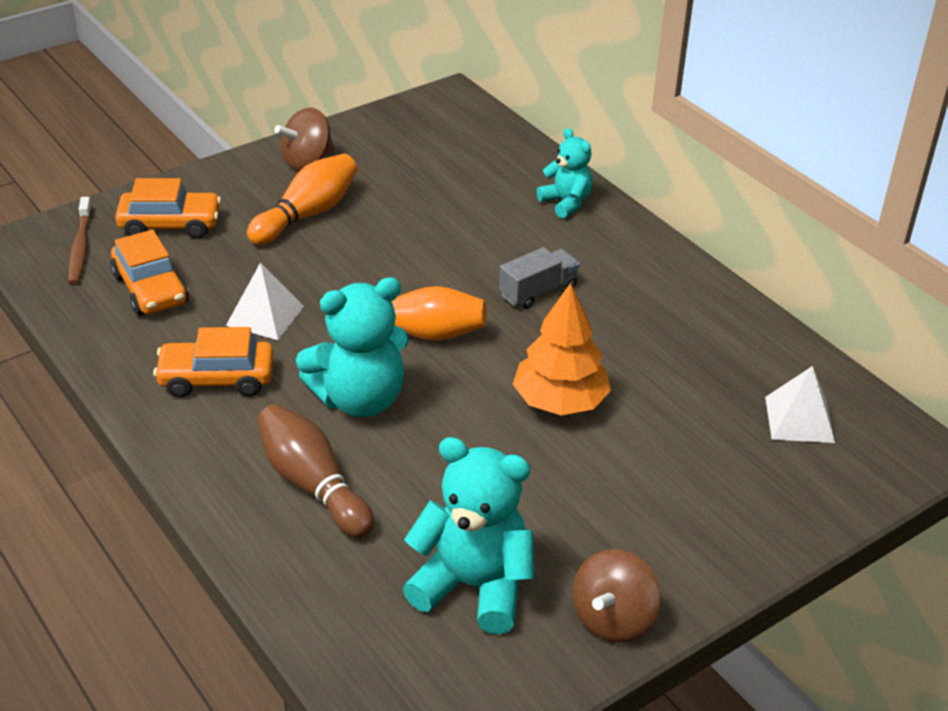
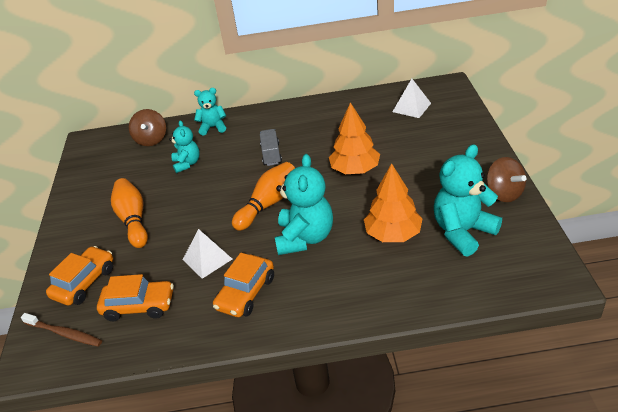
camera: 55 degrees left, 0 degrees up
(307, 161) = (85, 208): brown spinning top -> brown spinning top (151, 140)
(313, 485) = (359, 273): brown bowling pin -> none
(421, 498) = (393, 234): none -> orange tree
(459, 213) = (187, 164): none -> turquoise teddy bear

